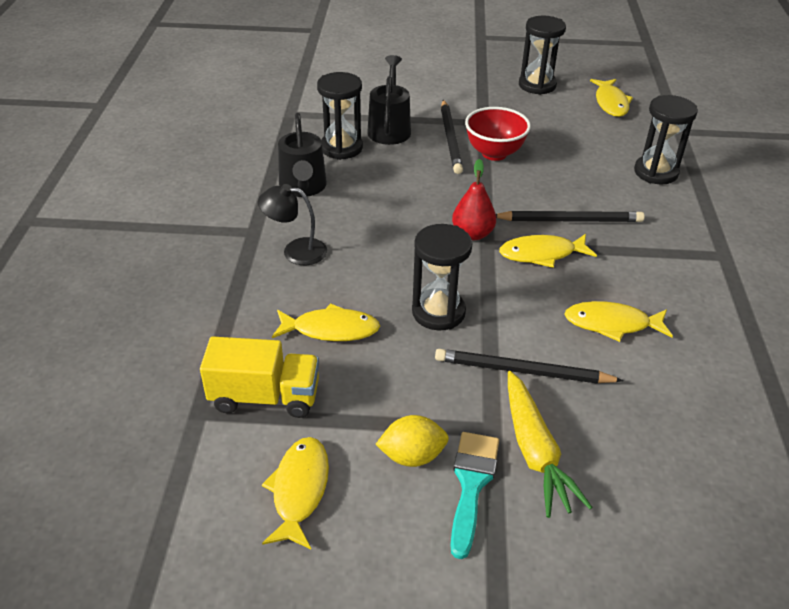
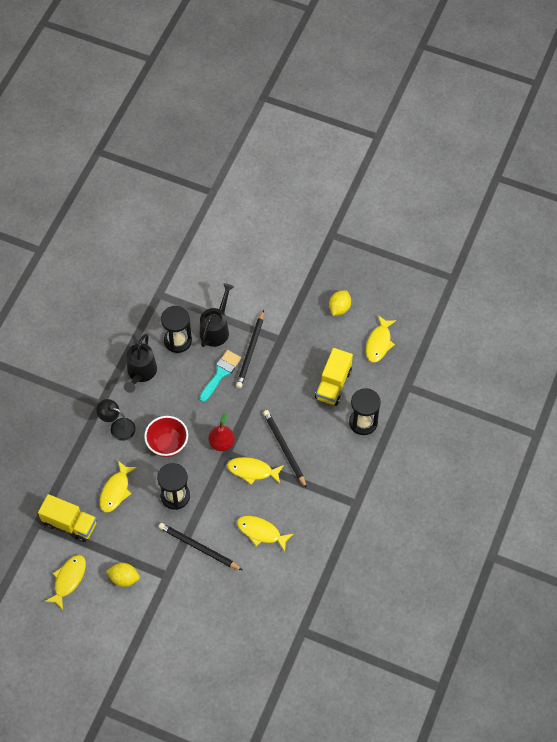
camera: 20 degrees right, 20 degrees up
(331, 329) = (116, 491): yellow fish -> yellow fish turned 90 degrees clockwise
(471, 484) = (143, 601): turquoise brush -> turquoise brush (221, 373)
(494, 153) = (271, 374): red bowl -> red bowl (167, 445)
(535, 451) = (180, 594): yellow carrot -> none
(537, 85) = (339, 308): black hourglass -> yellow lemon
(570, 220) = (284, 448): black pencil -> black pencil turned 135 degrees counterclockwise
(585, 146) = (333, 384): none -> yellow truck

